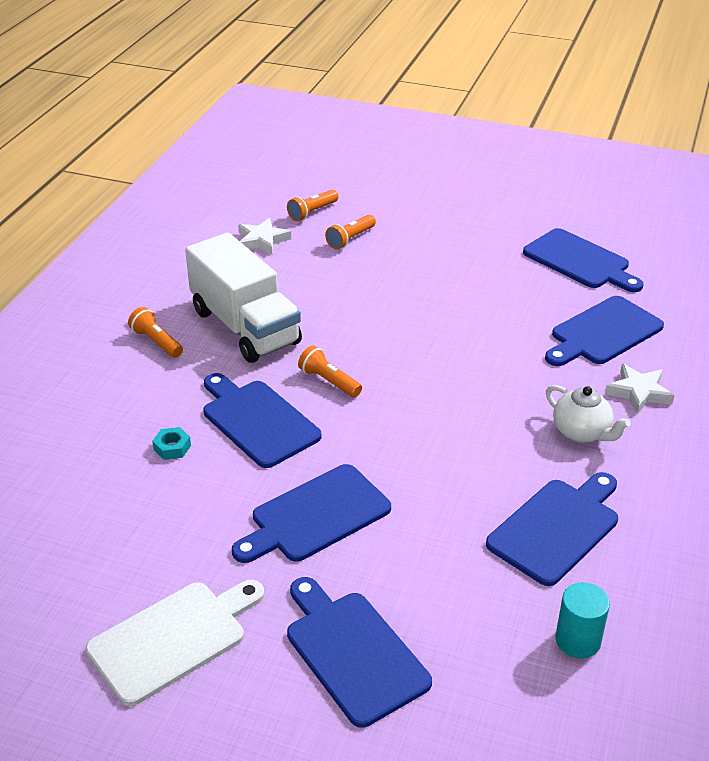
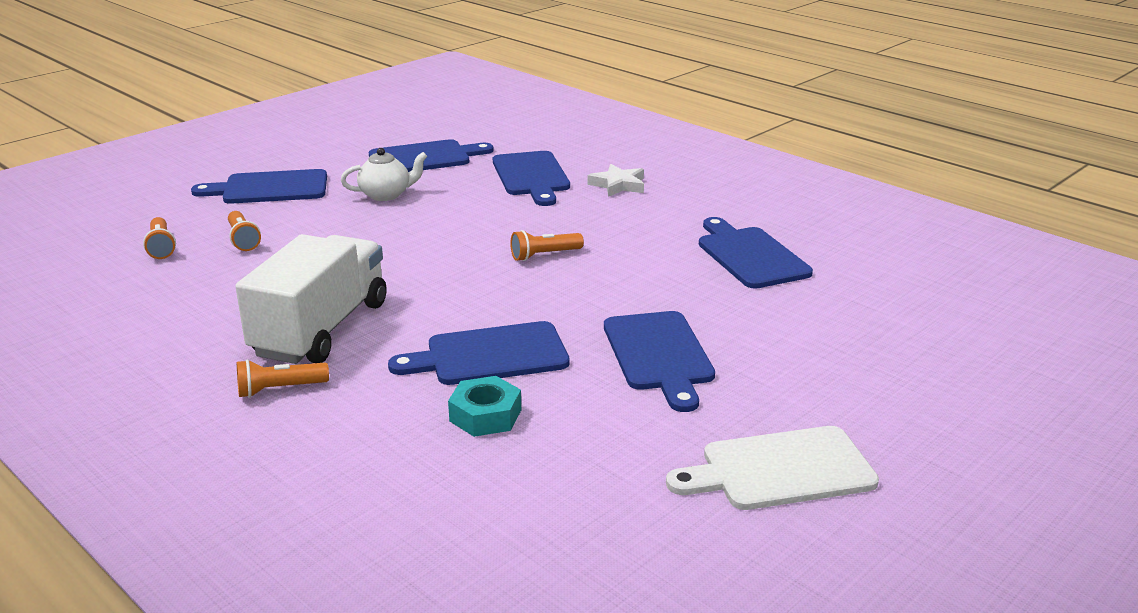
camera: 65 degrees left, 10 degrees down
(172, 447) = (485, 415): turquoise nut -> turquoise nut, size x1.60
(173, 638) = (780, 470): white cutting board -> white cutting board turned 90 degrees counterclockwise
(245, 327) = (321, 329): white truck -> white truck turned 60 degrees counterclockwise
(262, 240) = (170, 285): white star -> none
(329, 381) = (467, 304): orange flashlight -> orange flashlight (544, 255)
(353, 652) = (844, 376): blue cutting board -> blue cutting board (270, 188)
(578, 640) = (874, 280): turquoise cylinder -> none
(581, 432) = (646, 217): white teapot -> white teapot (386, 195)

